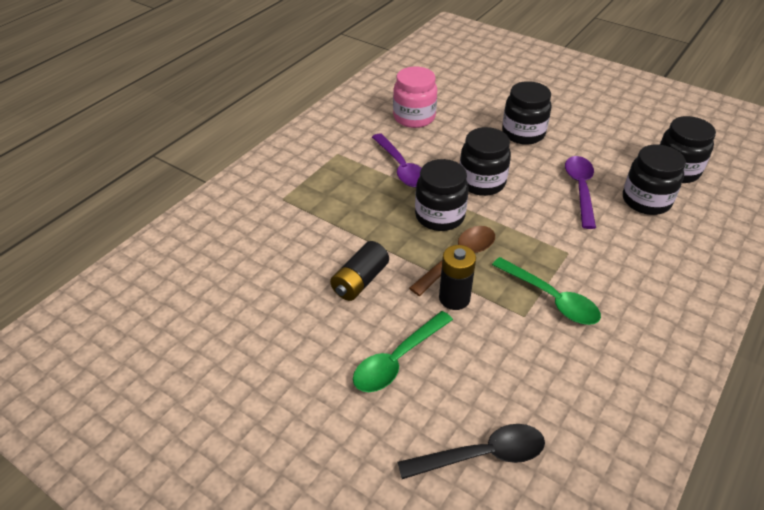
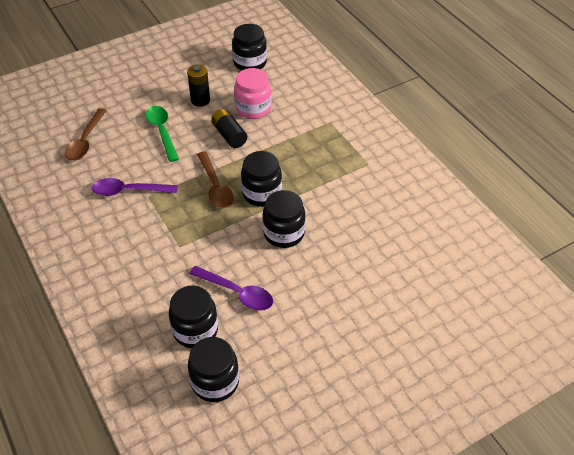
camera: 115 degrees right, 5 degrees up
(401, 168) = (330, 193): purple spoon -> purple spoon (129, 191)
(414, 117) = (397, 227): pink jar -> pink jar (253, 108)
(454, 298) = (185, 171): black battery -> black battery (200, 100)
(481, 455) = (85, 141): black spoon -> brown spoon
(523, 133) = (333, 294): black jar -> black jar (250, 63)
(551, 298) = (150, 216): green spoon -> none

